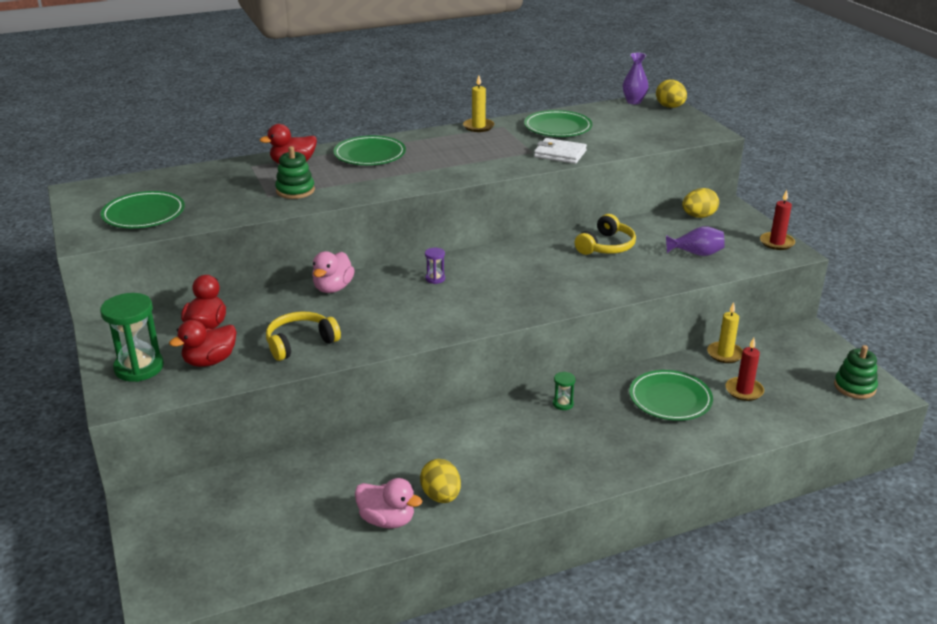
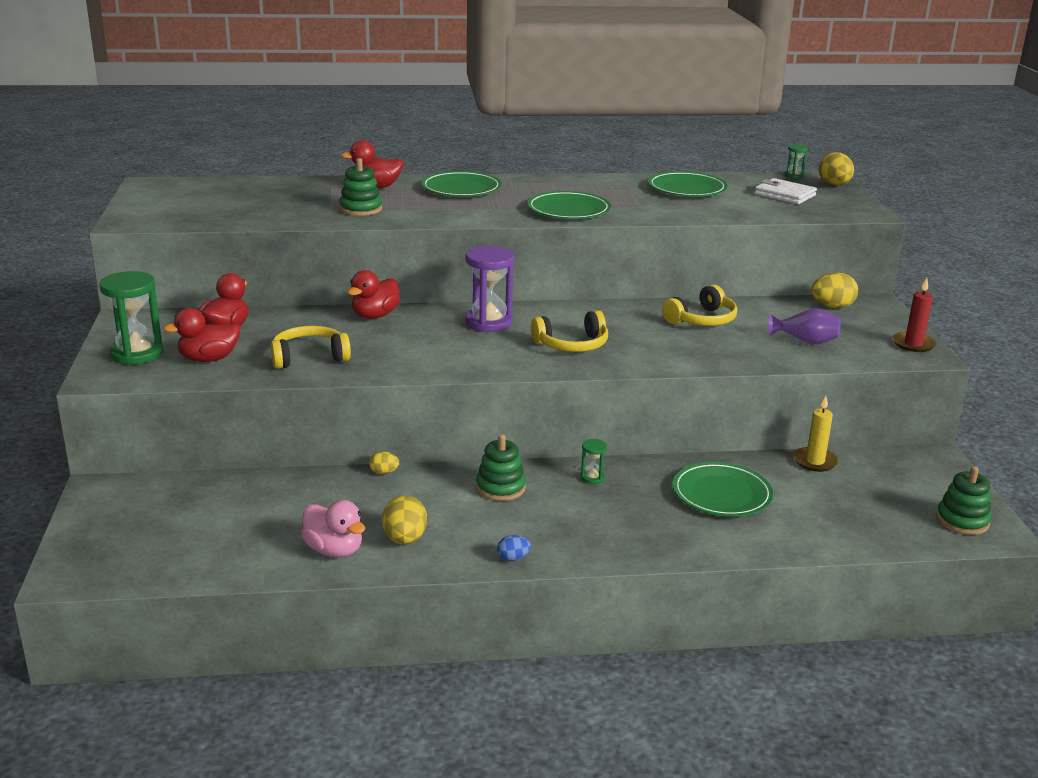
camera: 15 degrees right, 5 degrees down
(144, 214) = (197, 209): green plate -> green plate (568, 210)
(333, 288) = (375, 315): pink duck -> red duck
(389, 433) = (384, 472): none -> yellow egg
(435, 279) = (489, 322): purple hourglass -> purple hourglass, size x2.11
(478, 127) = (597, 178): yellow candle -> none
(494, 429) = (500, 488): none -> green stacking toy
(516, 290) = (572, 345): none -> yellow headphones
(538, 495) = (513, 558): none -> blue egg
(560, 154) = (671, 212): white wallet -> white wallet (785, 195)
(634, 101) = (794, 176): purple vase -> green hourglass
(744, 391) = (817, 501): red candle -> none

